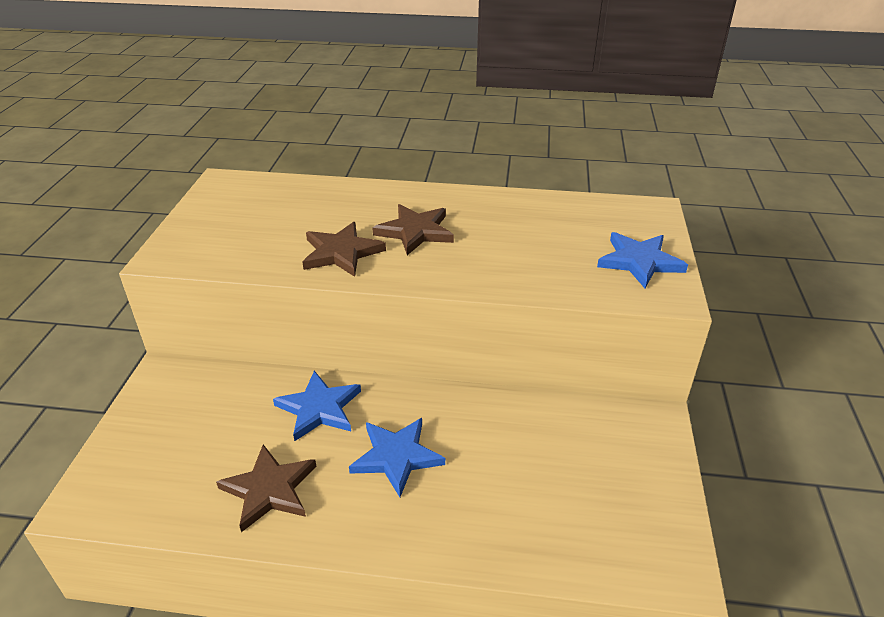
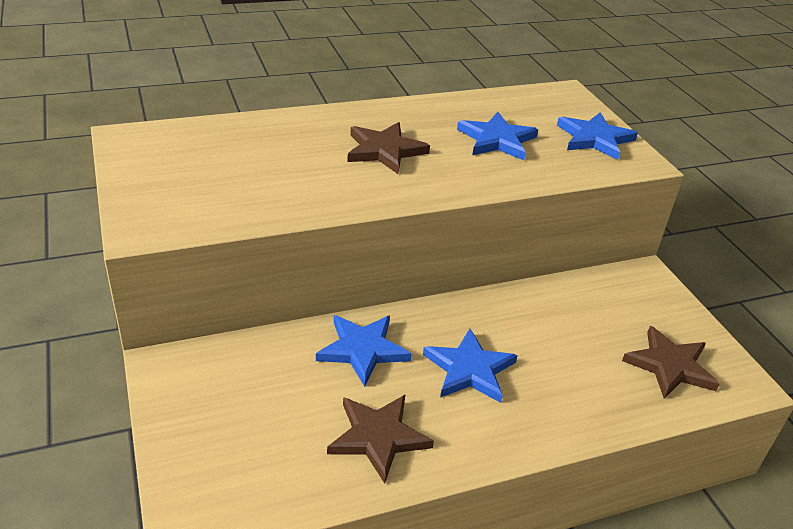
camera: 30 degrees left, 0 degrees up
(341, 252) = (333, 184): brown star -> brown star (670, 365)
(532, 242) = (497, 140): none -> blue star

